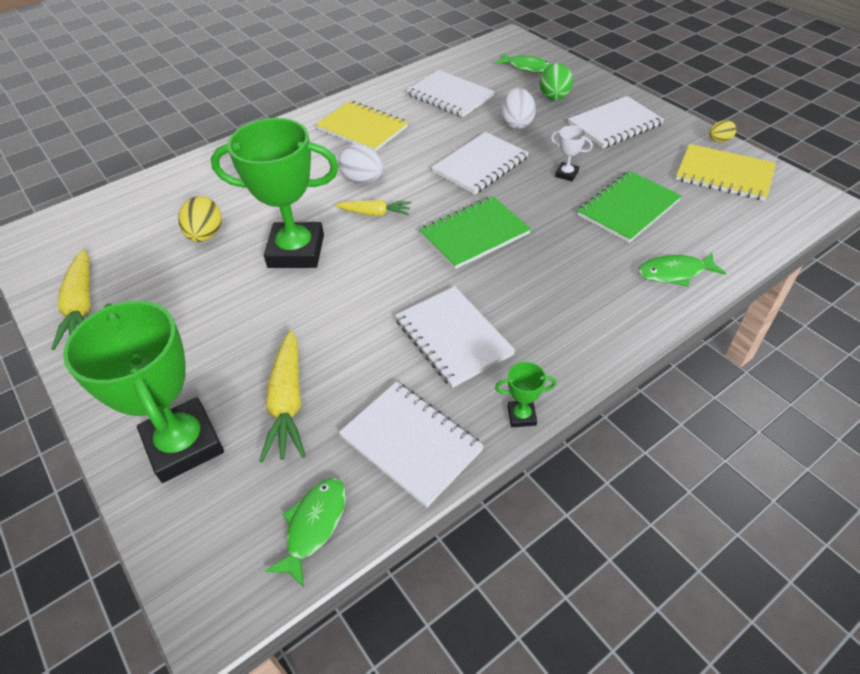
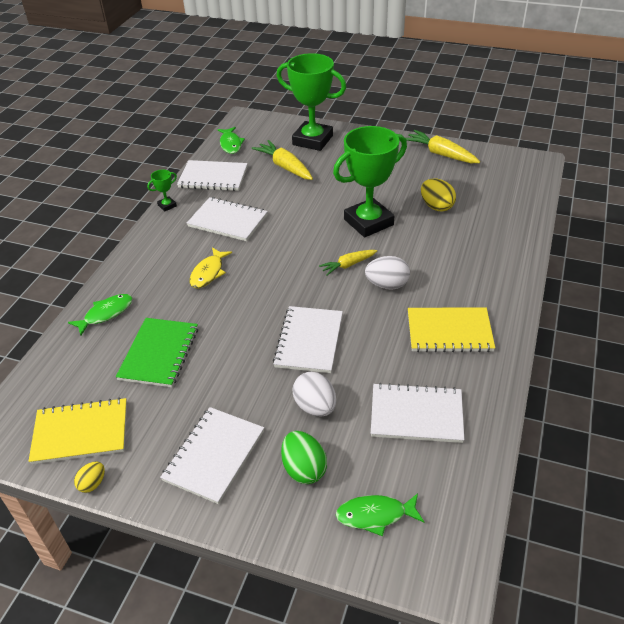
camera: 145 degrees right, 5 degrees down
(474, 234) = (264, 281): green notebook -> none
(528, 271) = (208, 273): none -> yellow fish
(566, 174) = (228, 365): white trophy -> none

